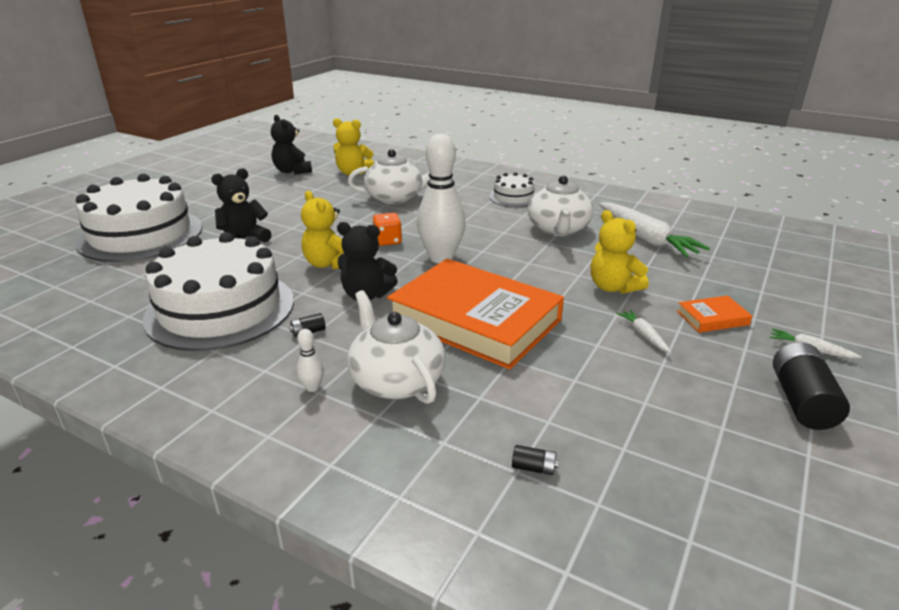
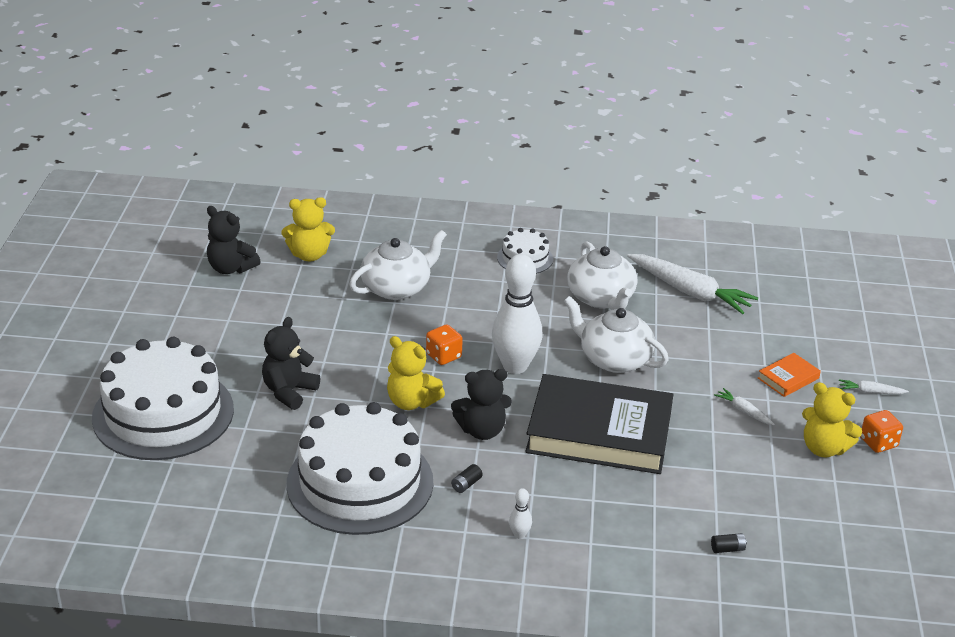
camera: 25 degrees left, 5 degrees up
(396, 380) = (580, 509): white teapot -> white teapot (613, 359)
(475, 320) = (599, 432): orange book -> black book
(613, 287) = (693, 364): yellow teddy bear -> yellow teddy bear (824, 448)
(801, 401) = (878, 443): black battery -> orange dice

